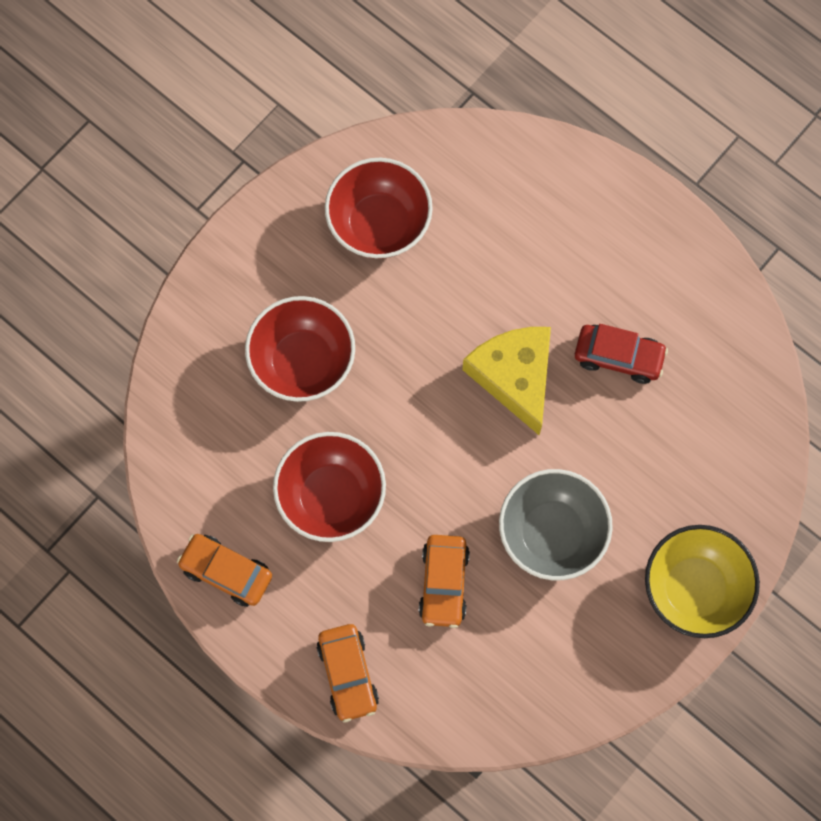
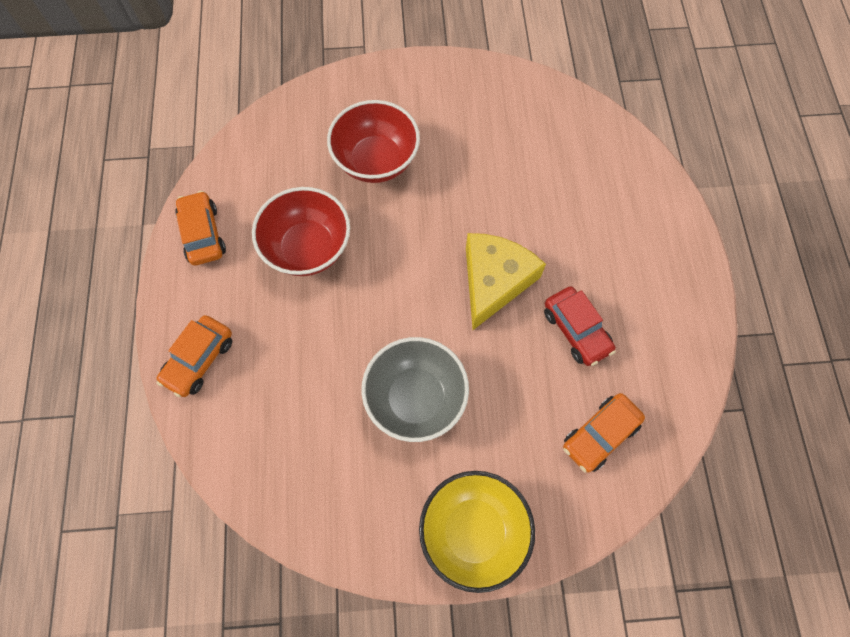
camera: 45 degrees right, 5 degrees down
(379, 224) = (503, 126): red bowl -> none
(443, 583) = (315, 362): orange car -> orange car (599, 435)

